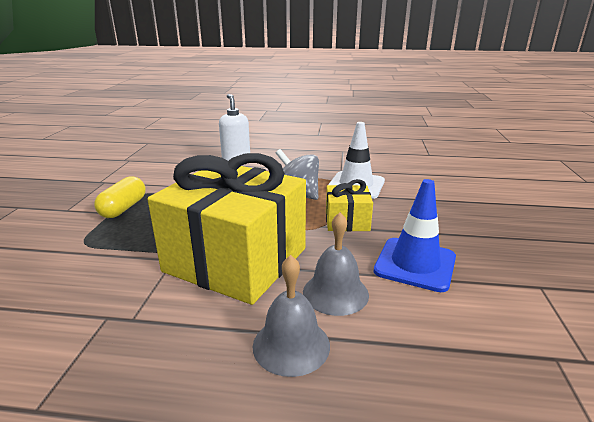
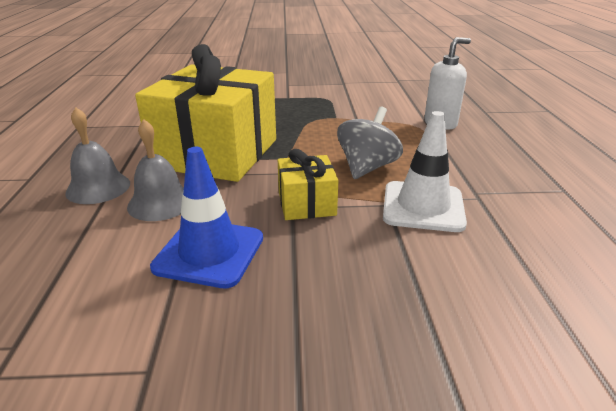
camera: 80 degrees right, 5 degrees up
(123, 208) = (296, 99): yellow capsule -> none

